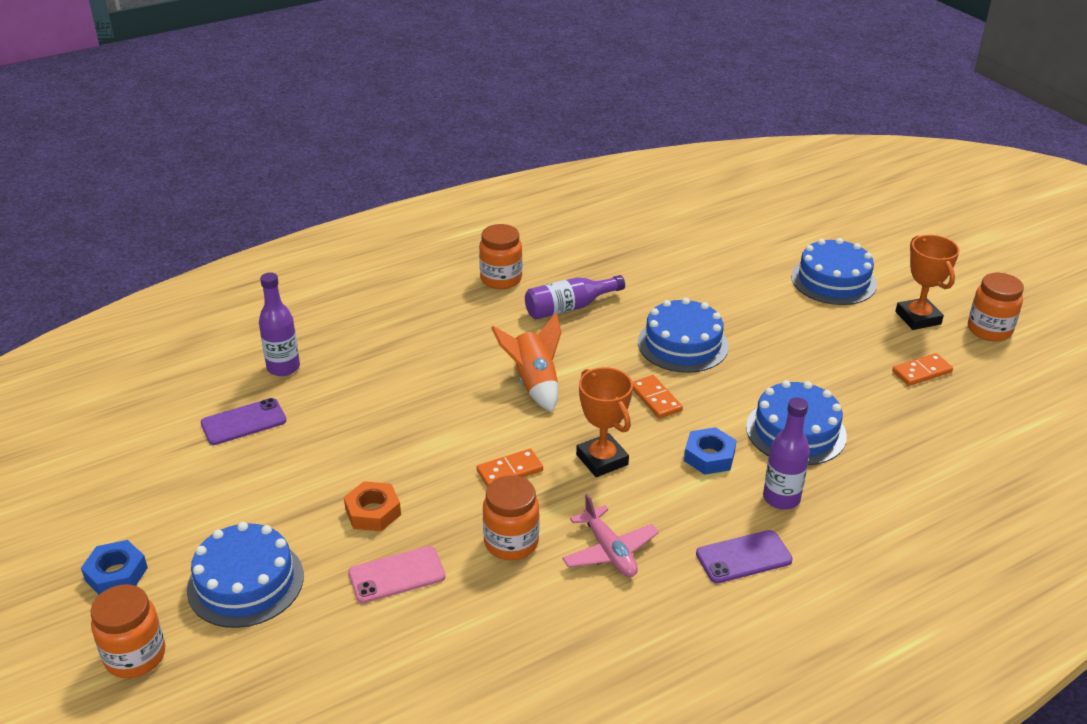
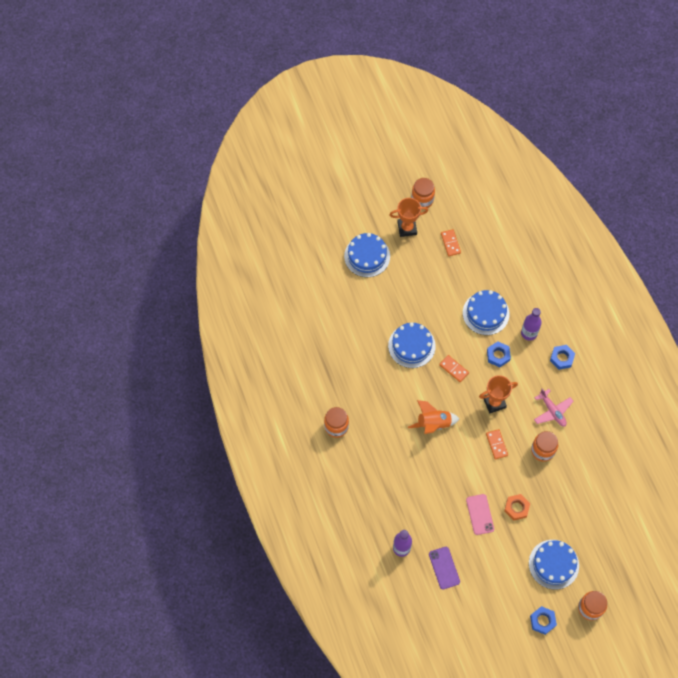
camera: 80 degrees left, 30 degrees up
(397, 575) = (556, 500): pink phone -> pink phone (480, 514)
(569, 307) = (370, 395): purple bottle -> none
(609, 551) = (552, 411): pink plane -> pink plane turned 75 degrees clockwise
(655, 399) = (453, 369): orange domino -> orange domino turned 60 degrees clockwise
(743, 557) = (561, 358): purple phone -> blue nut

